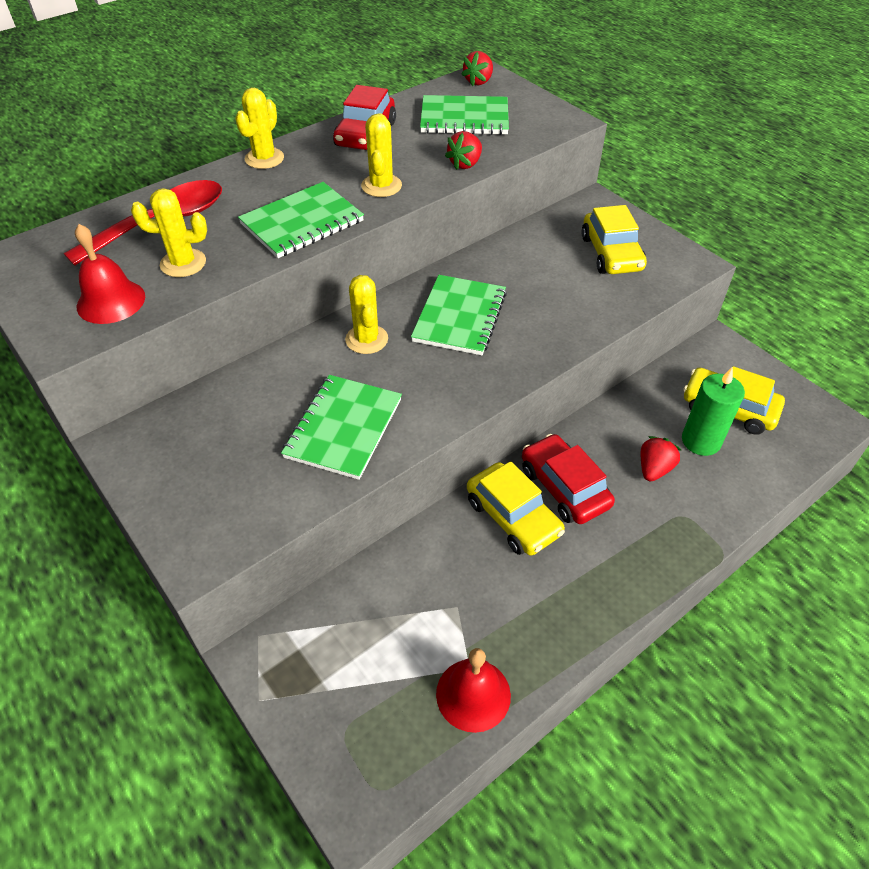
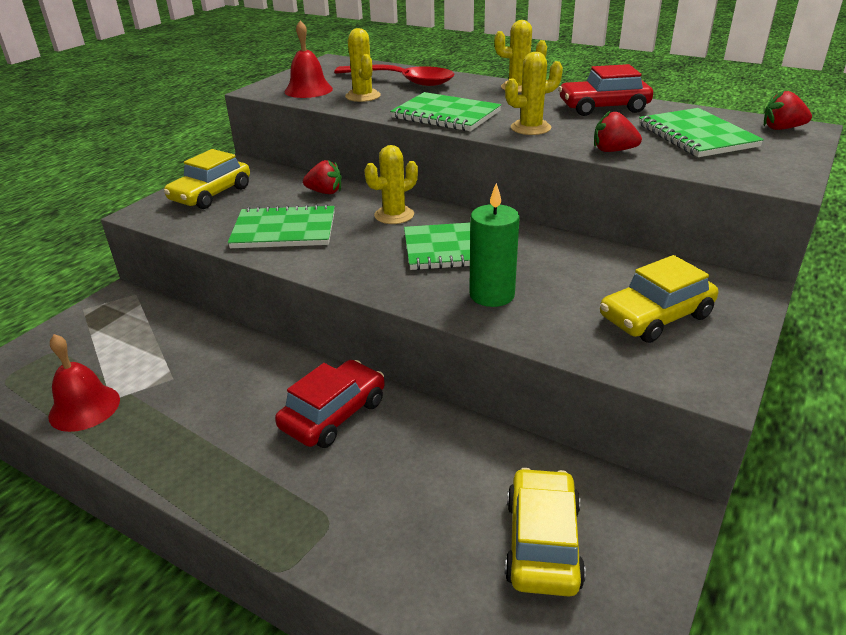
camera: 70 degrees right, 15 degrees down
(513, 517) = (282, 388): yellow car -> yellow car (211, 194)
(654, 469) = (392, 481): red strawberry -> red strawberry (325, 192)
(701, 441) = (462, 520): green candle -> green candle (492, 295)

